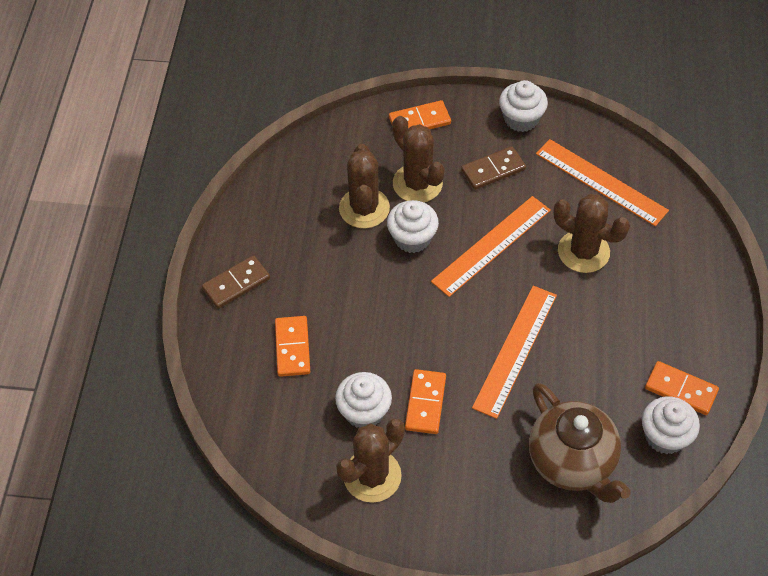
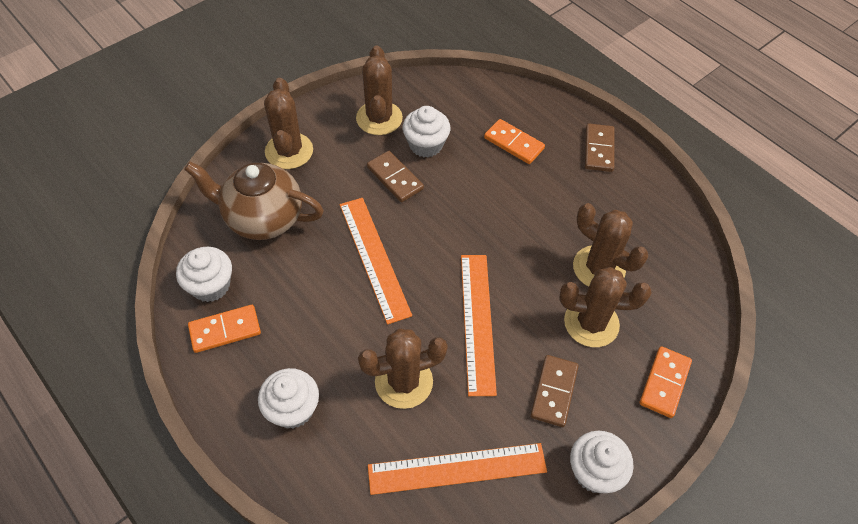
camera: 130 degrees right, 0 degrees up
(412, 238) = (538, 276): white cupcake -> white cupcake (292, 409)
(425, 403) = (395, 178): orange domino -> brown domino
(488, 513) = (289, 151): none -> brown cactus

